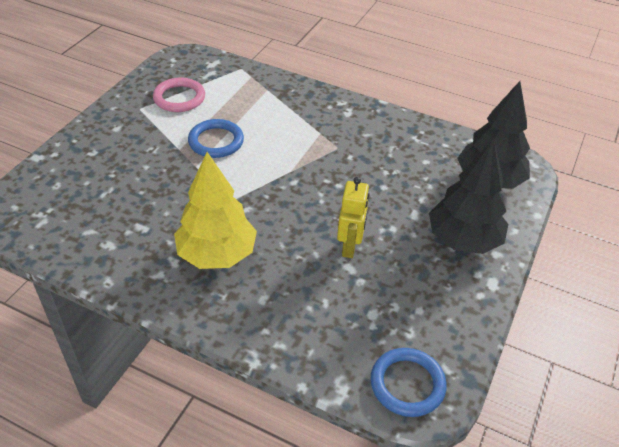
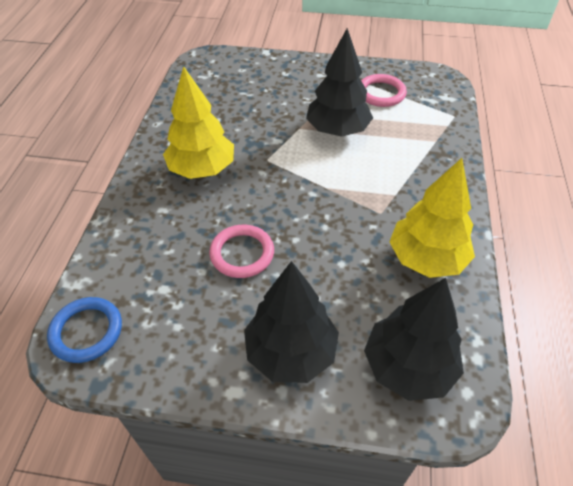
camera: 75 degrees right, 5 degrees up
(216, 141) = (337, 130): blue ring -> black tree
(349, 247) = (242, 253): yellow robot -> pink ring
(395, 139) = (426, 258): none -> yellow tree

